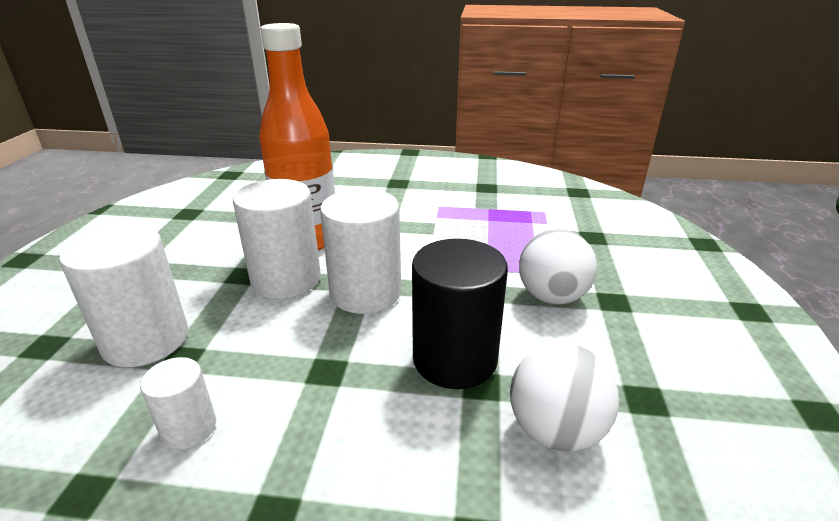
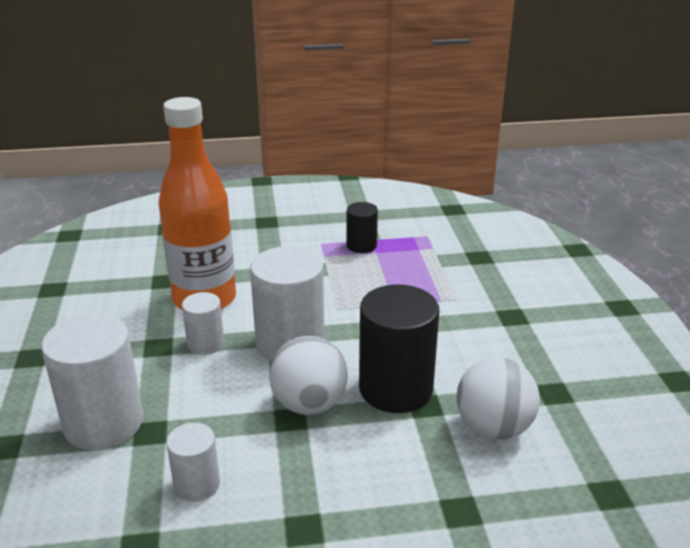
camera: 15 degrees left, 0 degrees up
(286, 279) = (205, 344): white cylinder -> white cylinder, size x0.54
(476, 212) = (361, 246): none -> black cylinder
(552, 297) = (459, 321): white ball -> white ball (309, 404)

